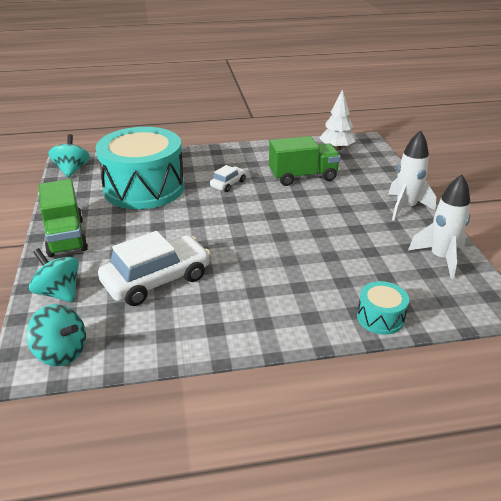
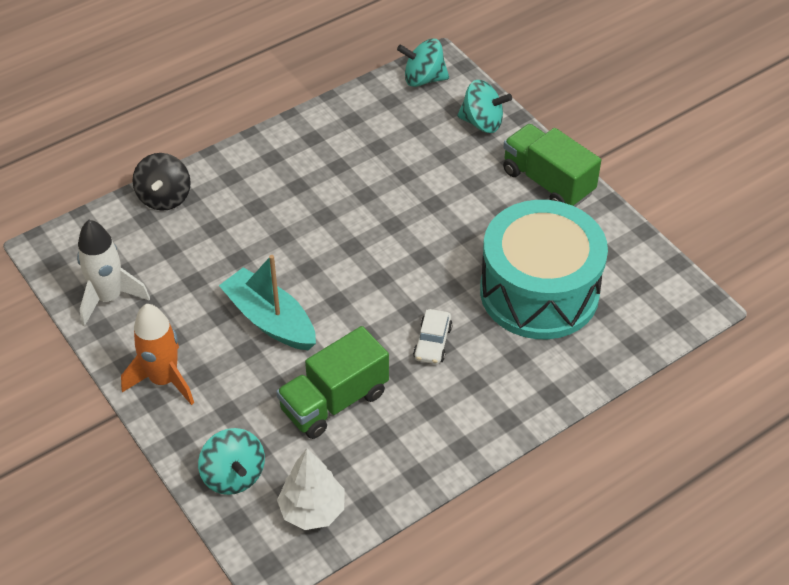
camera: 155 degrees right, 15 degrees up
(72, 170) = (673, 291): turquoise spinning top -> turquoise spinning top (233, 475)
(157, 280) = (403, 165): white car -> none
(323, 217) = (270, 320): none -> turquoise boat
(380, 317) = (164, 197): turquoise drum -> black spinning top
(405, 208) = (164, 380): white rocket -> orange rocket

